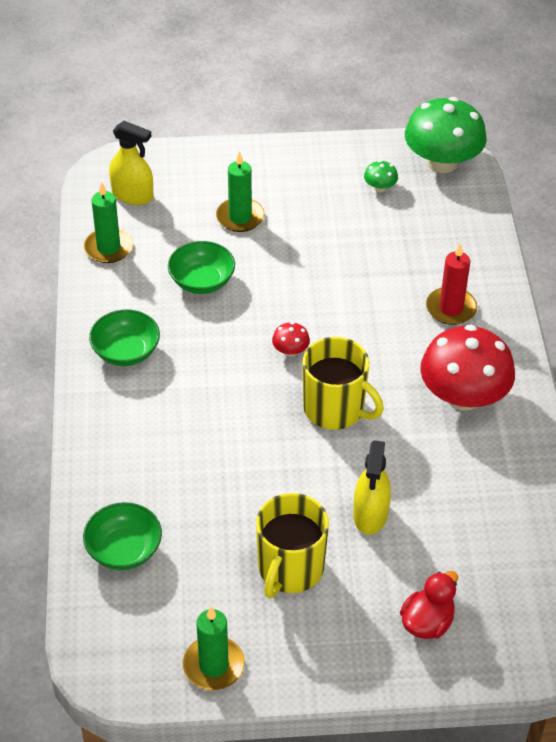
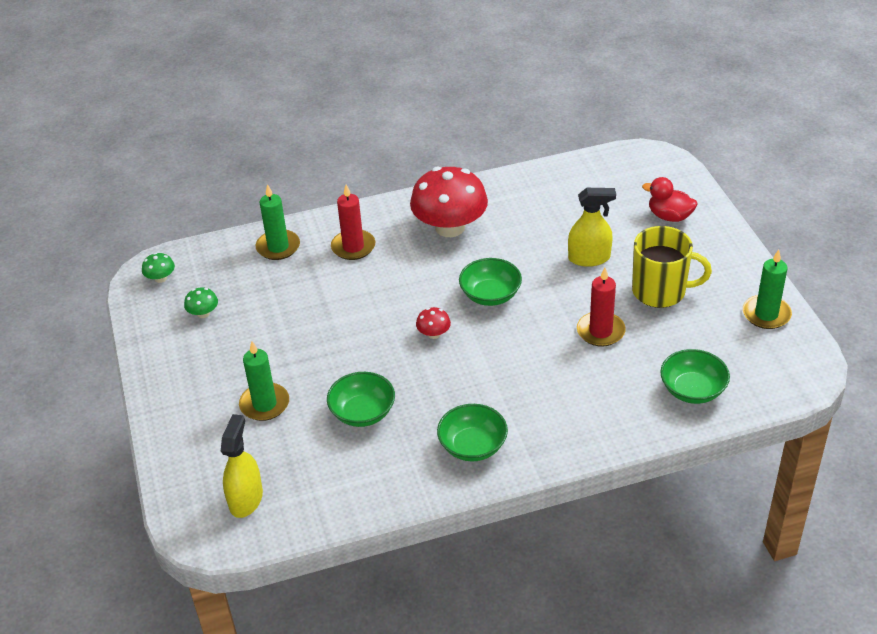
camera: 100 degrees left, 5 degrees down
(108, 248) = (332, 498): green candle -> green candle (278, 247)
(243, 492) = (600, 331): none -> red candle
(335, 409) = (490, 295): yellow mug -> green bowl
(442, 162) = (160, 278): green mushroom -> green mushroom, size x0.41

